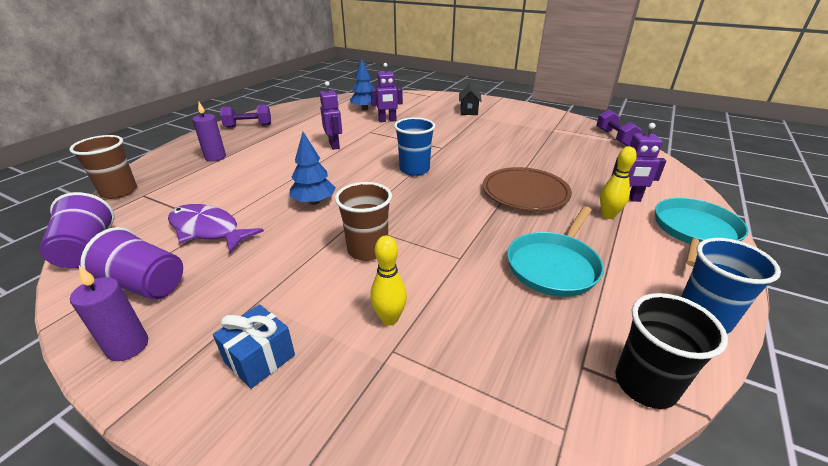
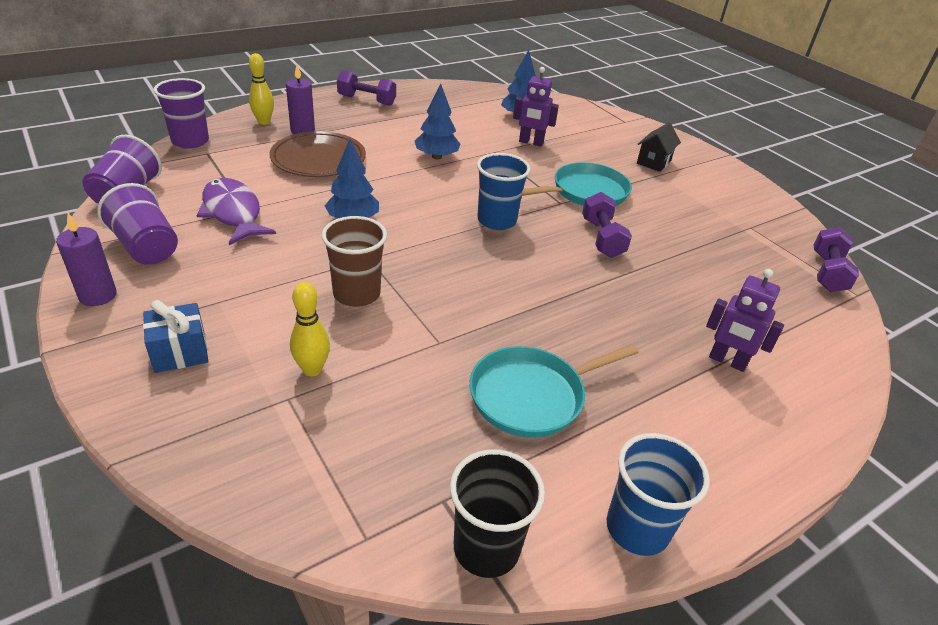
camera: 25 degrees right, 5 degrees up
(119, 191) = (190, 141): brown cup -> purple cup
(334, 145) = (436, 157): purple robot -> blue tree
(487, 158) = (602, 238): none -> purple dumbbell
(525, 193) = (599, 300): brown plate -> brown plate (318, 159)
(608, 215) = (673, 370): yellow bowling pin -> yellow bowling pin (264, 122)
(694, 231) = (768, 438): turquoise pan -> turquoise pan (586, 192)

